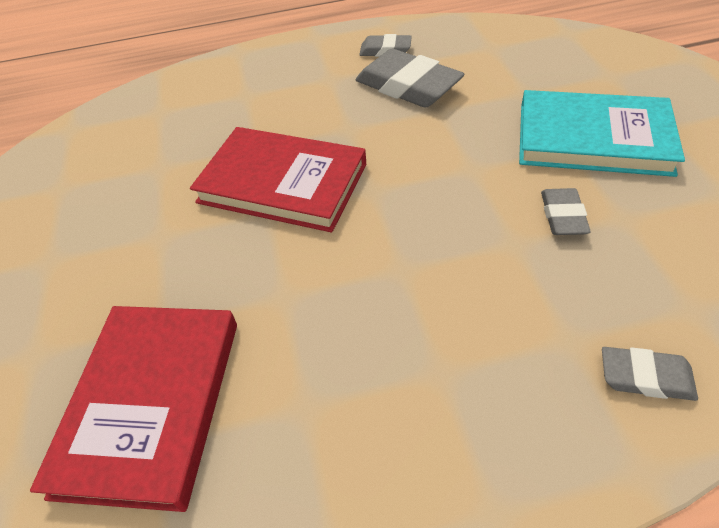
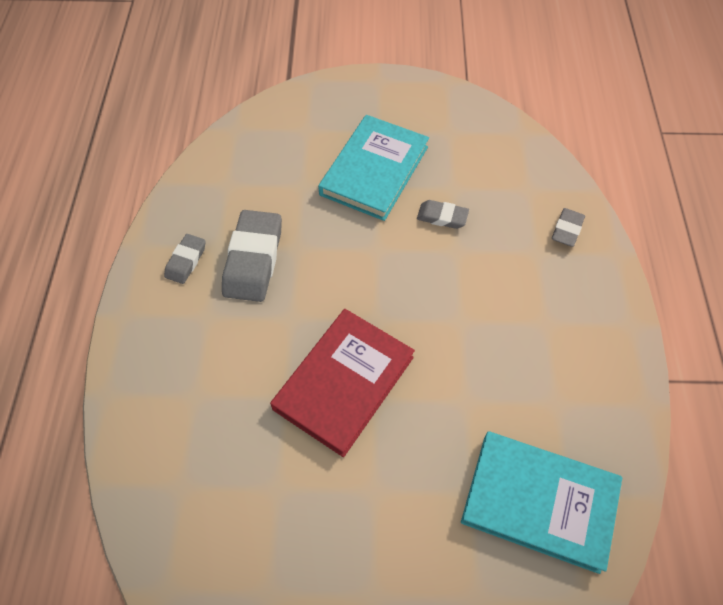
camera: 80 degrees left, 10 degrees up
(151, 404) = (539, 501): red book -> turquoise book
(408, 86) = (253, 260): grey eraser -> grey eraser turned 45 degrees counterclockwise

